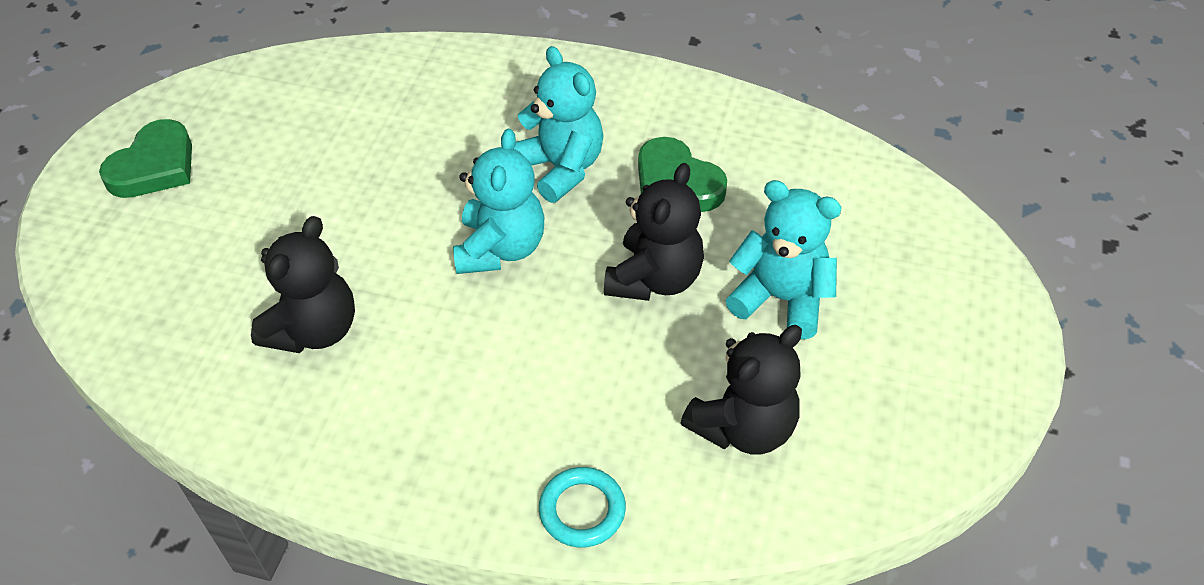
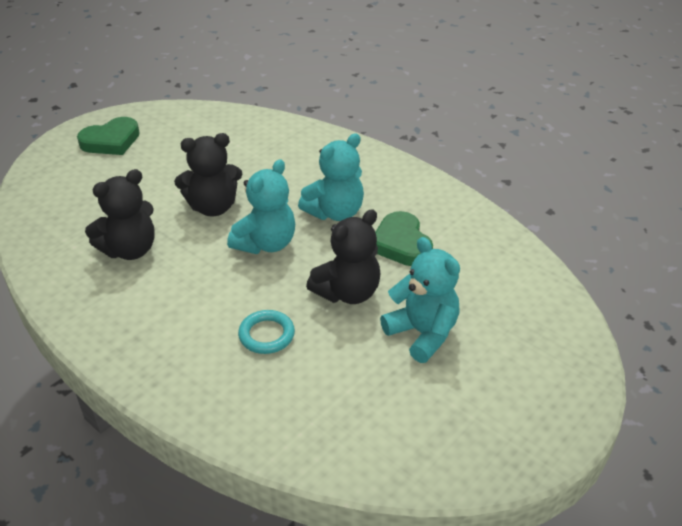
camera: 25 degrees right, 10 degrees down
(561, 168) = (335, 212): turquoise teddy bear -> turquoise teddy bear turned 60 degrees clockwise
(582, 510) = (205, 406): turquoise ring -> turquoise ring (266, 335)
(743, 427) = (342, 399): black teddy bear -> black teddy bear (213, 207)

